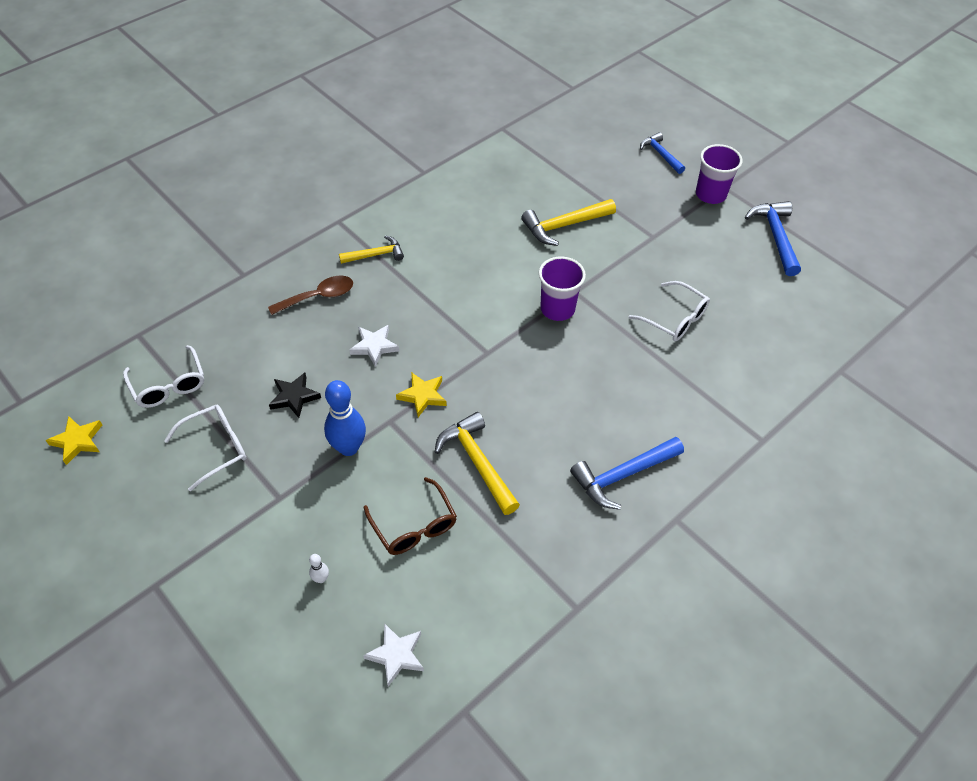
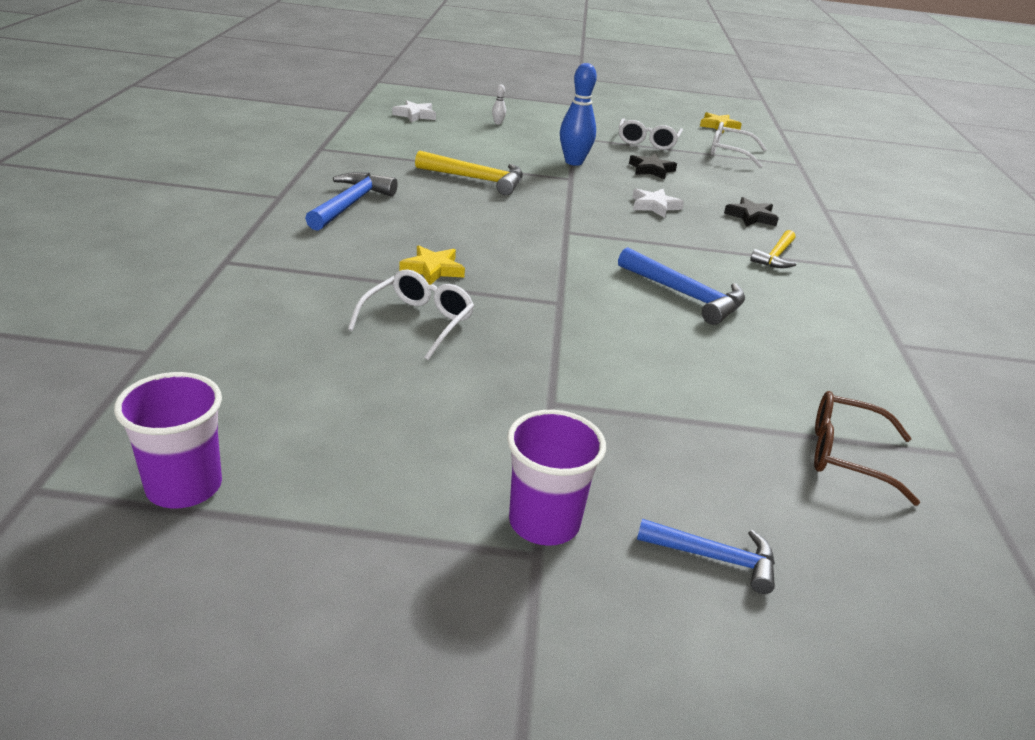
camera: 135 degrees right, 20 degrees down
(318, 297) = (751, 216): brown spoon -> black star
(414, 526) = (476, 148): brown glasses -> brown glasses (846, 455)
(422, 396) = (571, 195): yellow star -> yellow star (433, 269)
(557, 309) = (554, 282): purple cup -> purple cup (184, 486)
(564, 225) = (670, 362): yellow hammer -> none
(674, 319) = (418, 322): white glasses -> white glasses turned 120 degrees clockwise
(775, 237) = (362, 501): blue hammer -> blue hammer (685, 295)

